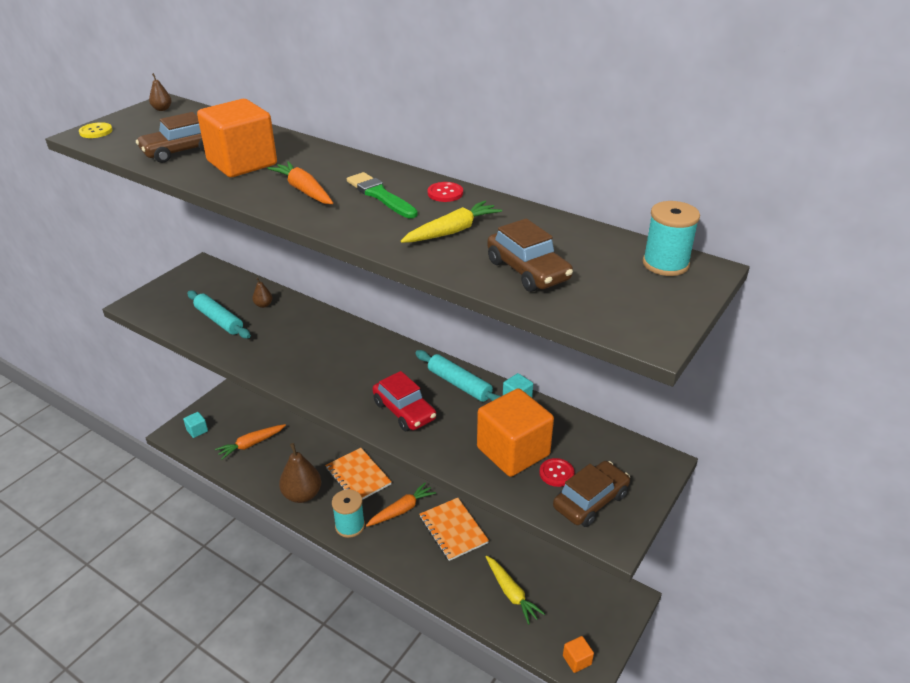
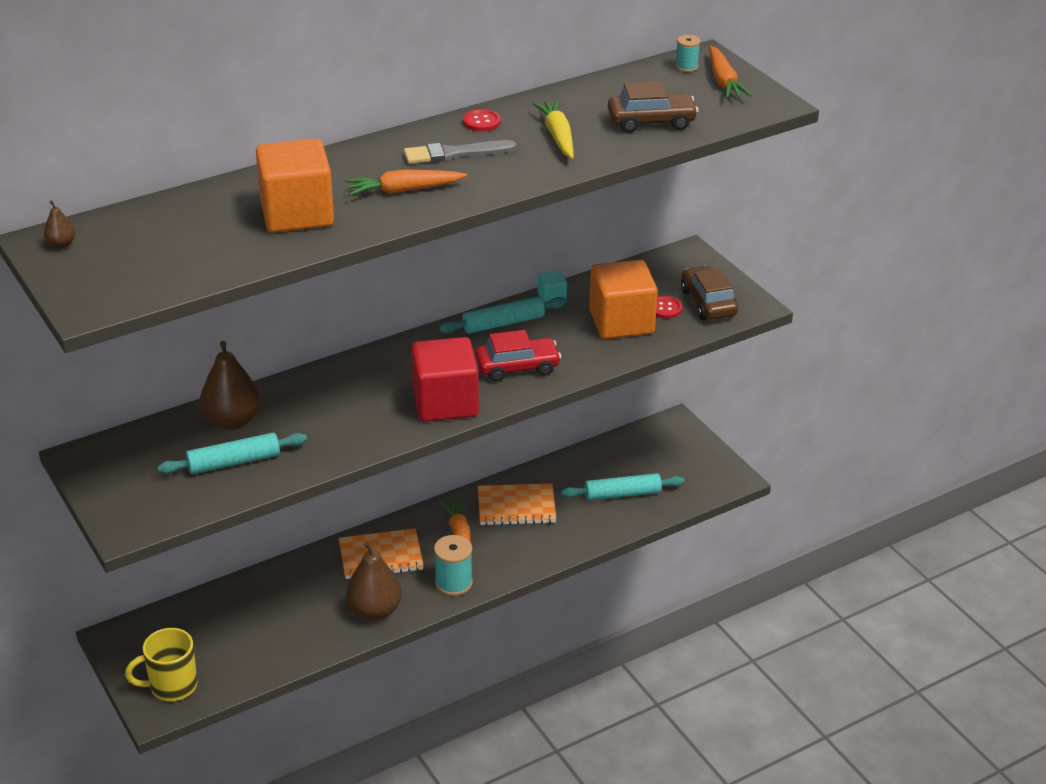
camera: 65 degrees left, 0 degrees up
(96, 131) = (87, 299): yellow button -> none
(180, 151) = (220, 247): brown car -> none
(197, 430) = (171, 686): turquoise cube -> yellow mug
(251, 444) = (246, 637): orange carrot -> orange carrot (723, 81)
(263, 305) = (232, 421): brown pear -> brown pear, size x2.21
(335, 389) = (445, 403): none -> red cube
(380, 195) = (454, 154): green brush -> grey brush
(511, 593) = (622, 494): yellow carrot -> turquoise rolling pin
(577, 660) = (719, 480): orange cube -> none
(665, 264) = (686, 67): turquoise spool -> turquoise spool, size x0.58

